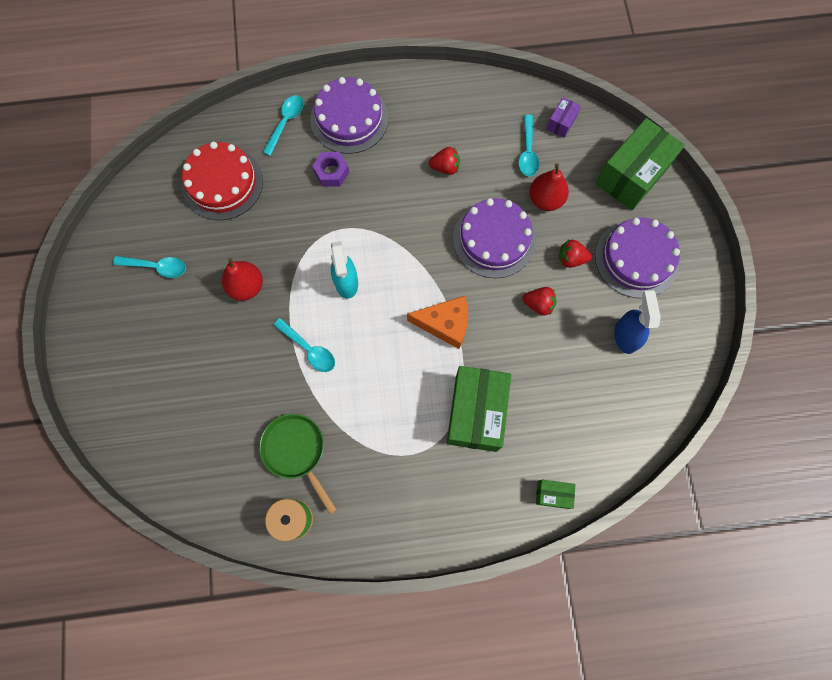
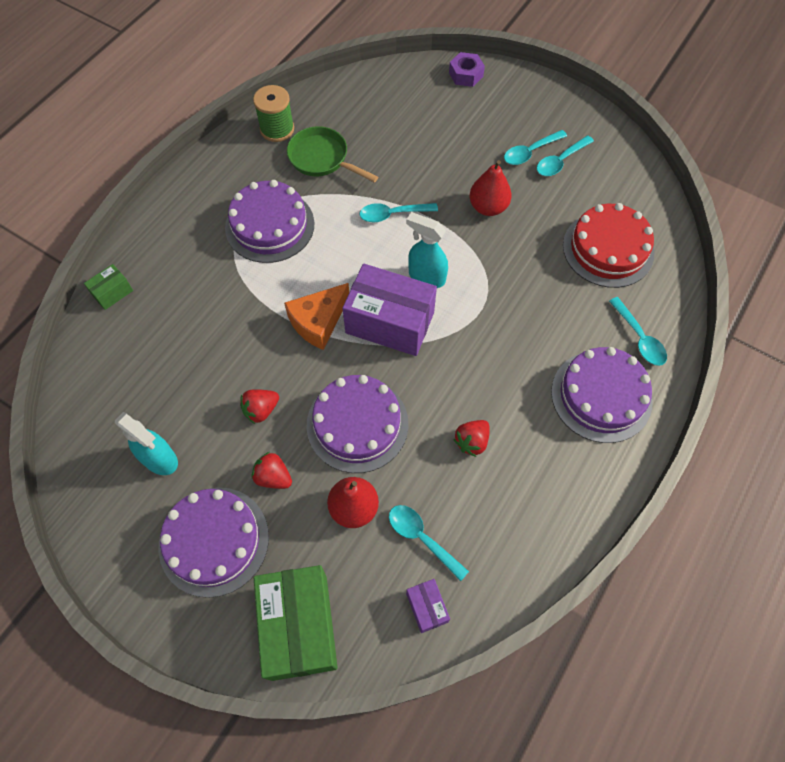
camera: 130 degrees right, 10 degrees down
(163, 295) = (530, 152): none -> turquoise spoon
(296, 451) = (322, 158): green pan -> green pan turned 150 degrees counterclockwise
(331, 172) = (549, 339): purple nut -> purple nut (466, 74)
(395, 432) = (270, 225): none -> purple cake
(404, 277) = (390, 322): none -> purple box
(476, 413) = (226, 288): green box -> none
(571, 259) = (273, 477): red strawberry -> red strawberry turned 105 degrees counterclockwise
(625, 336) = (160, 459): blue spray bottle -> turquoise spray bottle

